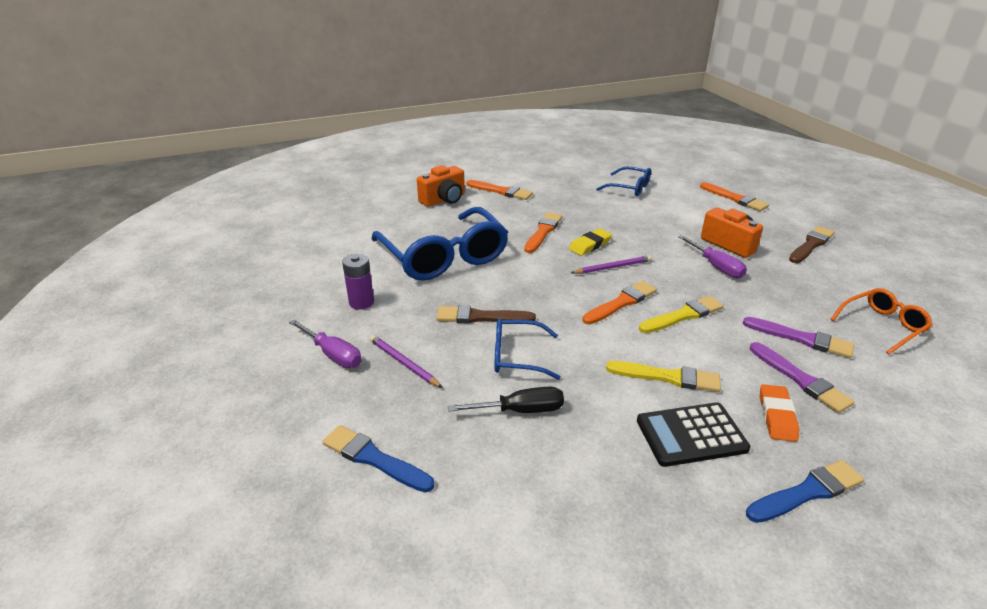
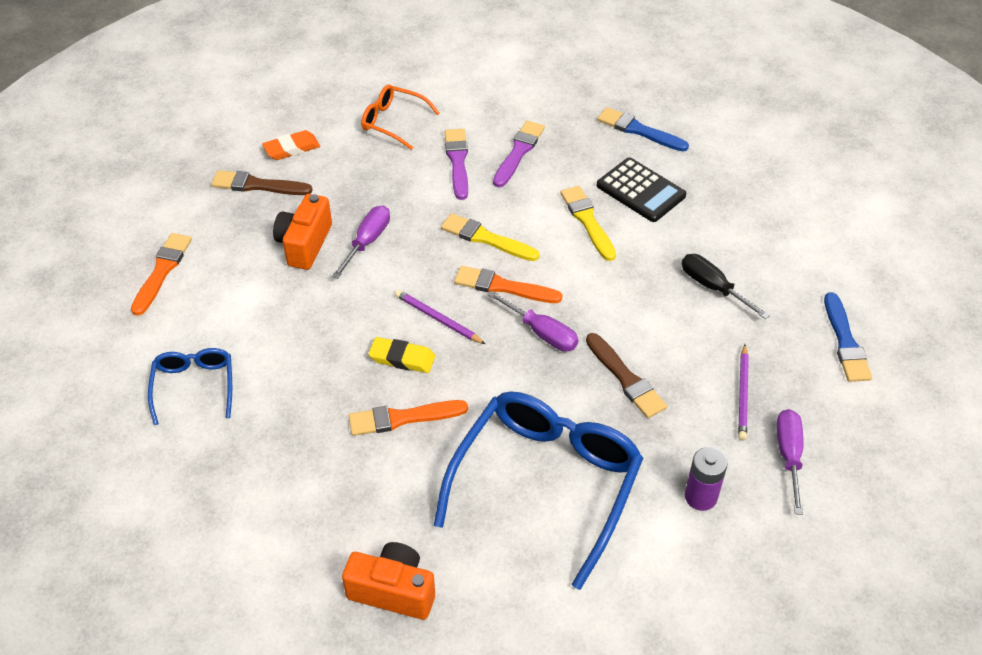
camera: 125 degrees left, 15 degrees up
(501, 191) = (310, 533): orange brush -> none
(517, 356) = (654, 321): blue glasses -> none
(560, 301) = (541, 332): none -> purple screwdriver
(776, 416) = (576, 156): orange eraser -> orange eraser (292, 149)

